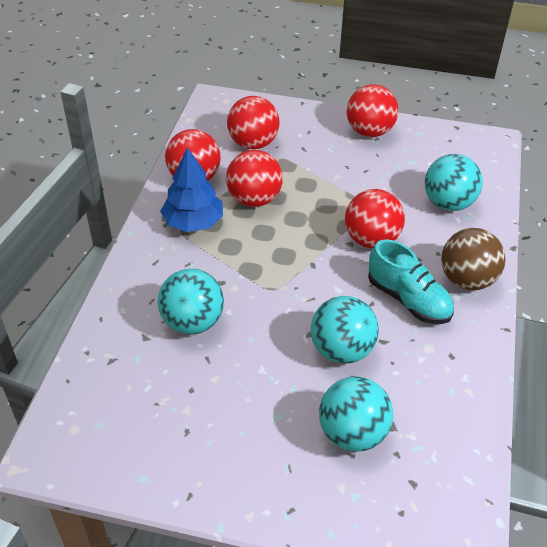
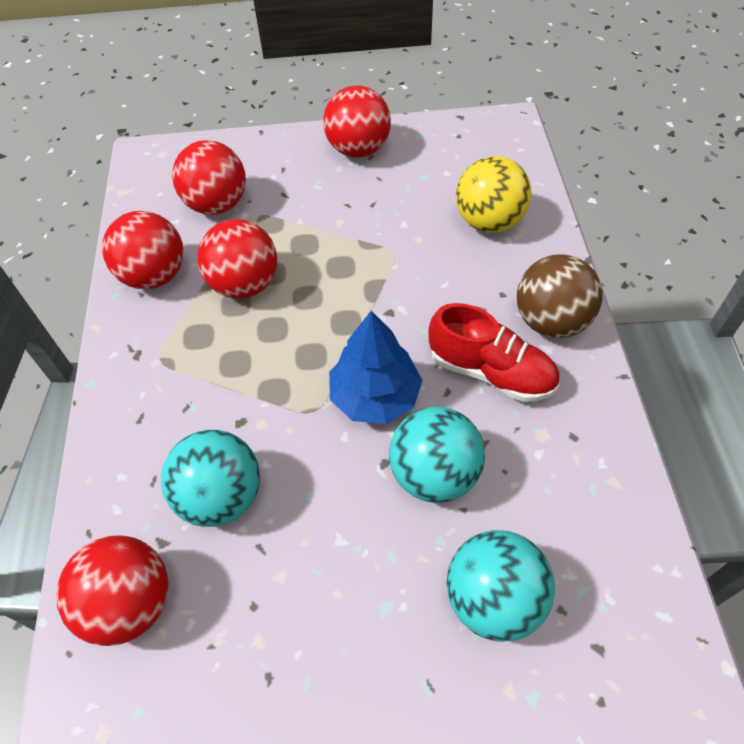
camera: 15 degrees left, 10 degrees up
(193, 222) = (174, 342): blue tree -> blue tree (375, 396)
(371, 240) = (414, 299): red ball -> red ball (130, 603)
(408, 299) = (491, 372): turquoise shoe -> red shoe
(448, 203) = (489, 221): turquoise ball -> yellow ball

